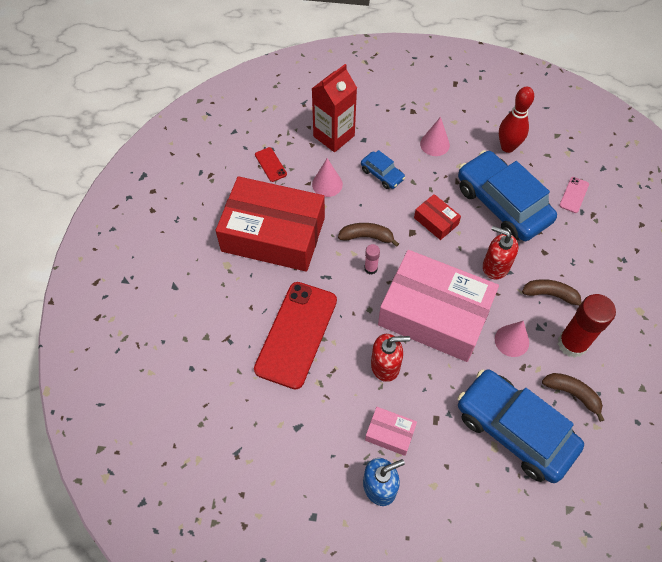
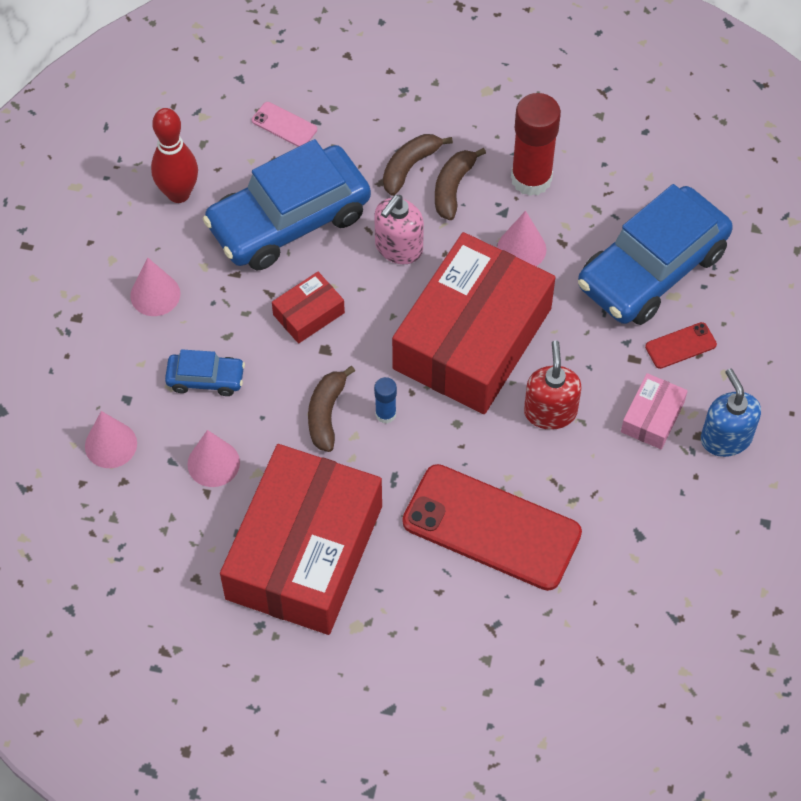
camera: 85 degrees left, 0 degrees up
(270, 164) = (157, 550): red phone -> red phone (680, 345)
(334, 136) = (111, 444): red carton -> pink cone
(371, 268) = (385, 414): pink glue stick -> blue glue stick
(382, 174) = (205, 379): blue car -> blue car turned 45 degrees clockwise
(434, 314) = (472, 338): pink box -> red box
(495, 266) = (398, 247): red soap dispenser -> pink soap dispenser
(572, 394) = (604, 193): brown banana -> brown banana (409, 167)

